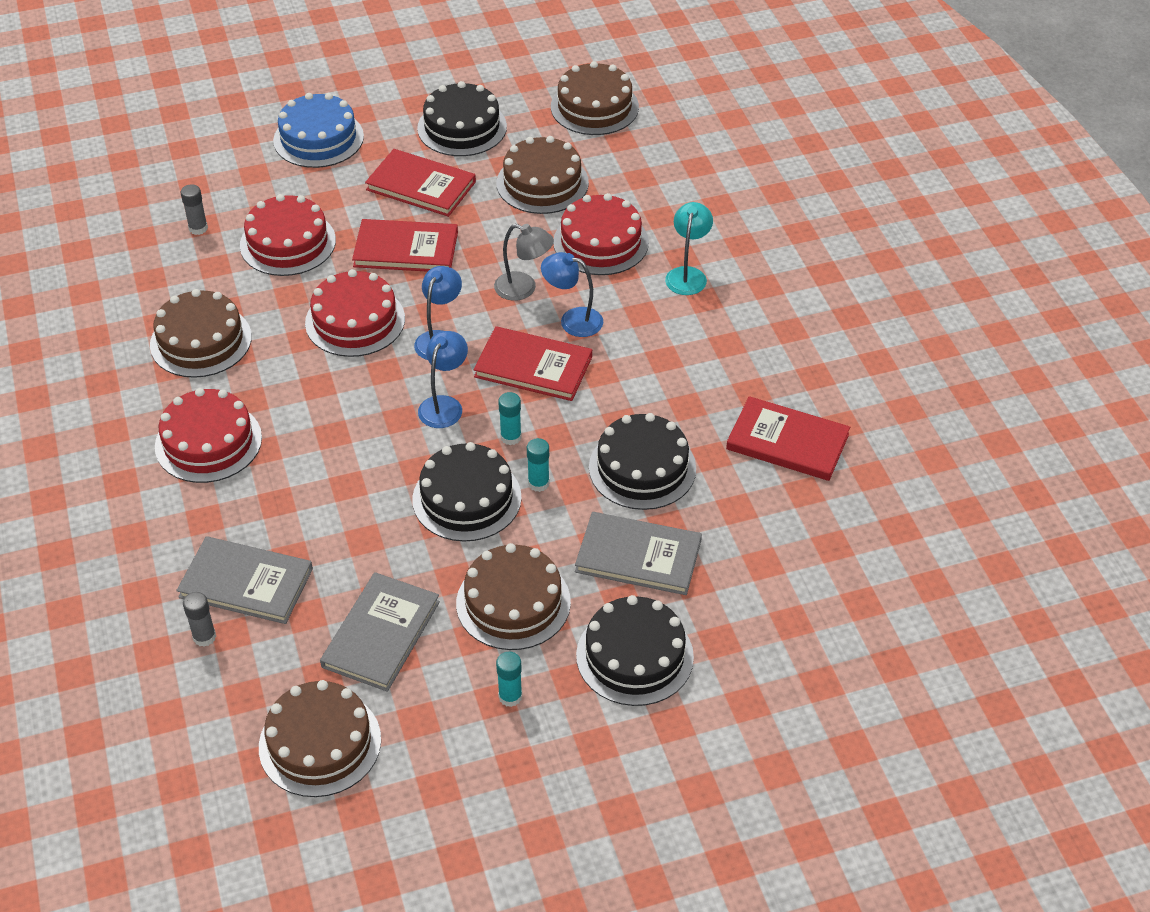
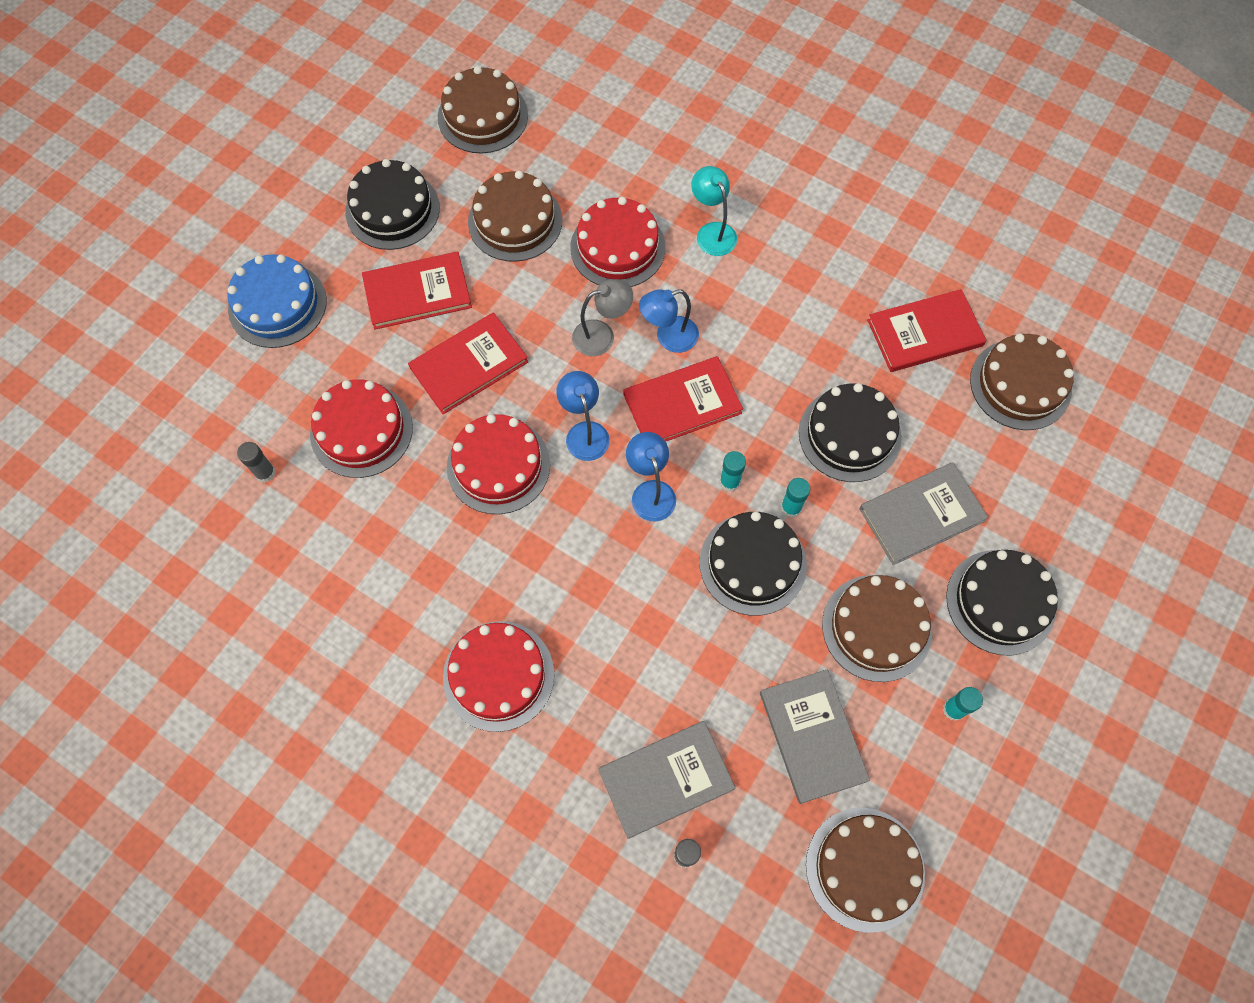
camera: 40 degrees left, 20 degrees up
(201, 341) = (388, 583): brown cake -> brown cake (1020, 384)

